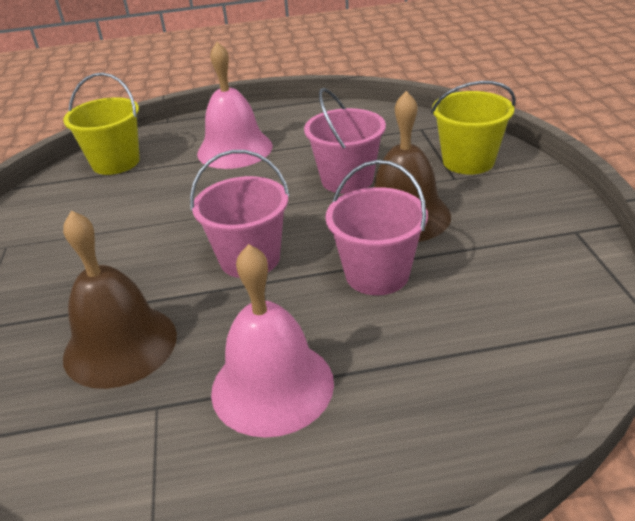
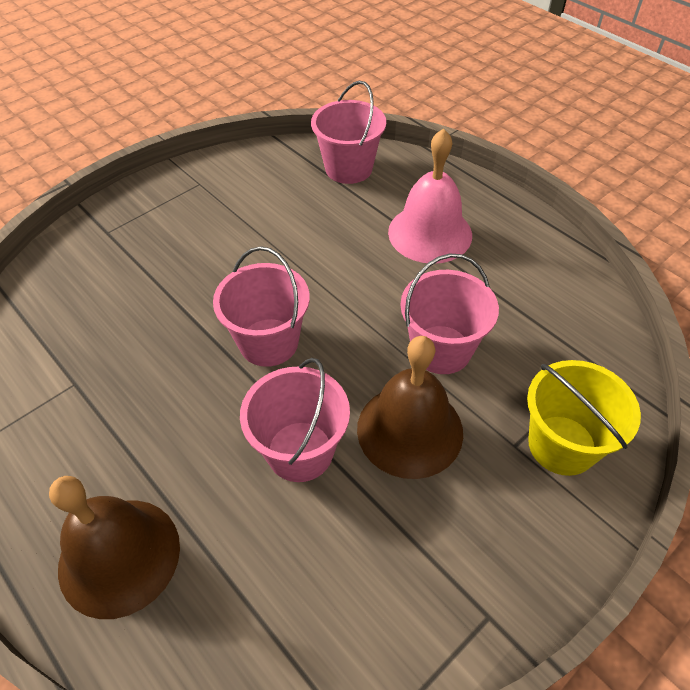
camera: 55 degrees right, 15 degrees up
(116, 162) = (348, 168): yellow bucket -> pink bucket
(120, 345) = (126, 322): brown bell -> brown bell (119, 556)
(272, 386) = (123, 445): pink bell -> none

